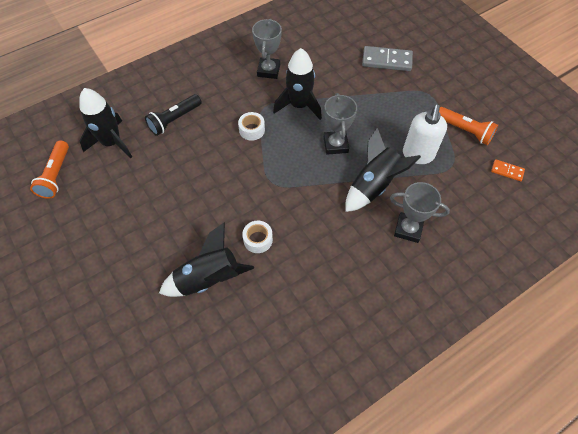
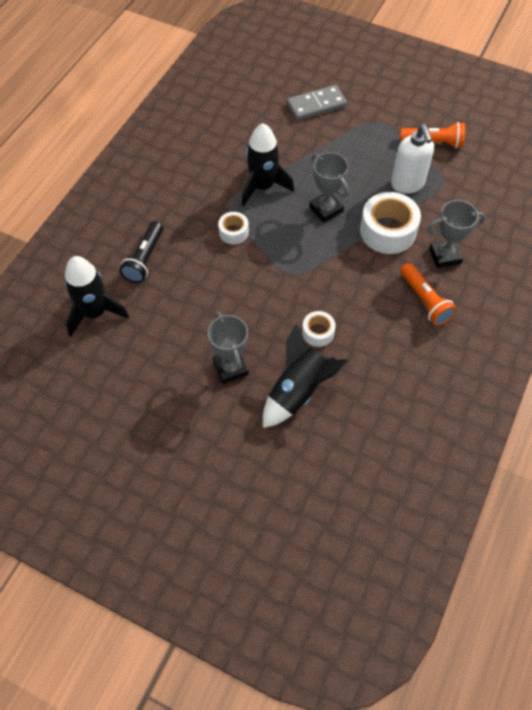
camera: 30 degrees left, 0 degrees up
(56, 175) = (60, 374): orange flashlight -> orange flashlight (424, 300)
(268, 70) = (205, 165): grey trophy -> grey trophy (230, 368)
(373, 185) = (388, 231): black rocket -> white tape
(507, 171) = (493, 164): orange domino -> none

